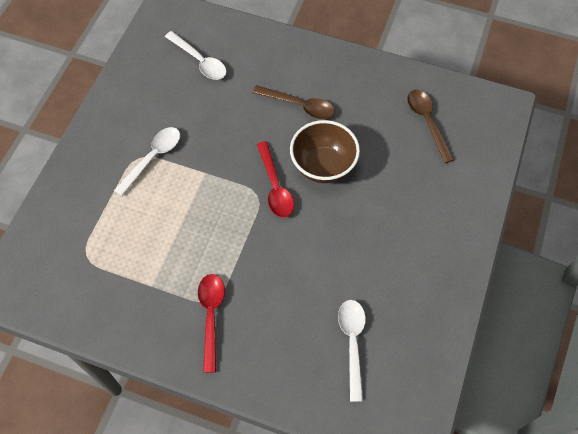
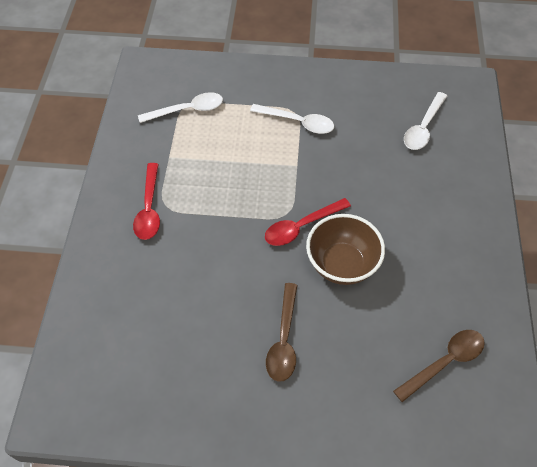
camera: 75 degrees right, 5 degrees down
(211, 316) = (149, 209): red spoon -> red spoon turned 105 degrees clockwise
(299, 106) = (408, 225): brown spoon -> brown spoon (284, 340)
(352, 343) = (144, 336): white spoon -> white spoon (187, 110)

